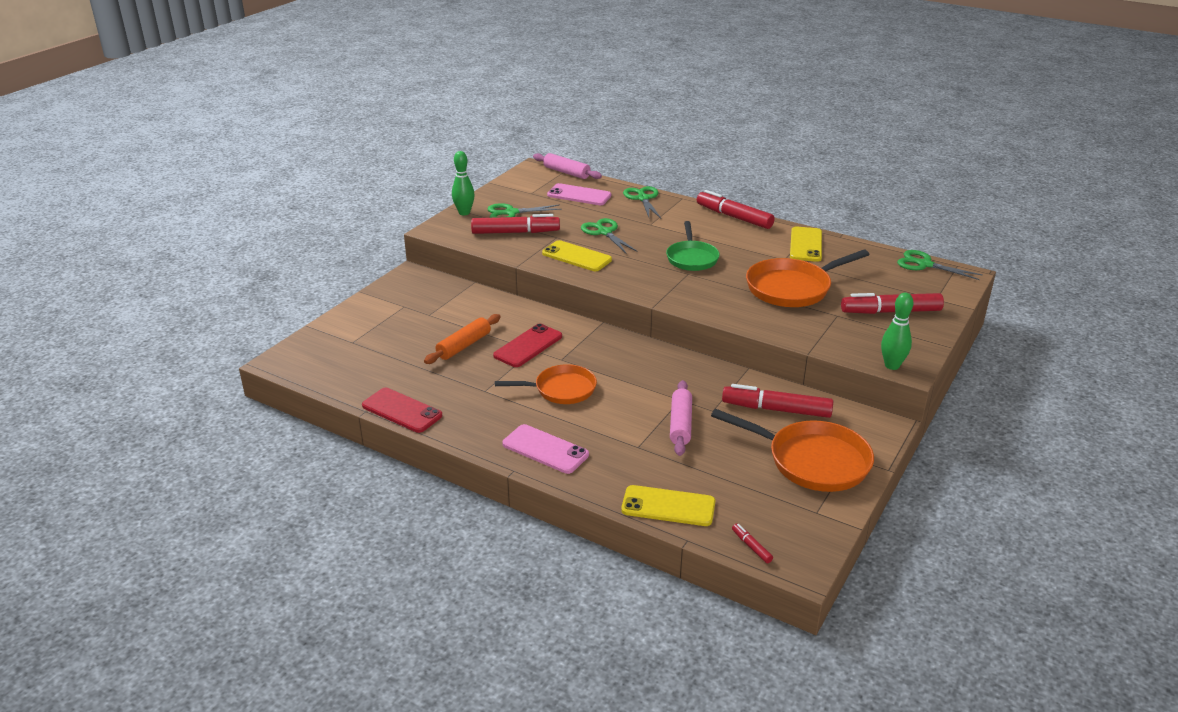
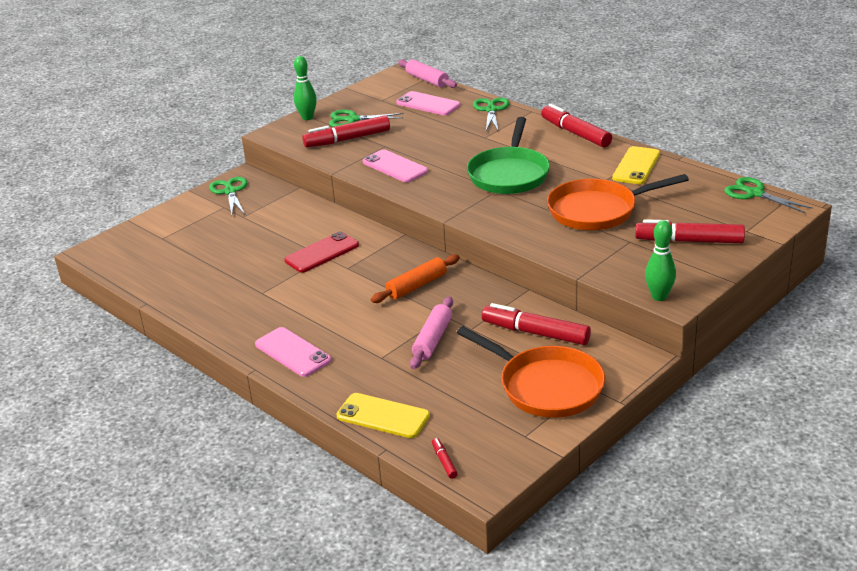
camera: 15 degrees right, 0 degrees up
(402, 411) = (179, 305): red phone -> none
(464, 346) = (262, 248): orange rolling pin -> orange rolling pin (417, 286)
(515, 232) = (347, 139): red marker -> red marker turned 150 degrees clockwise
(561, 389) = (333, 297): orange pan -> none
(576, 256) = (395, 167): yellow phone -> pink phone
(604, 232) = (434, 143): green scissors -> green scissors (230, 191)
(692, 258) = (509, 174): green pan -> green pan, size x1.51

